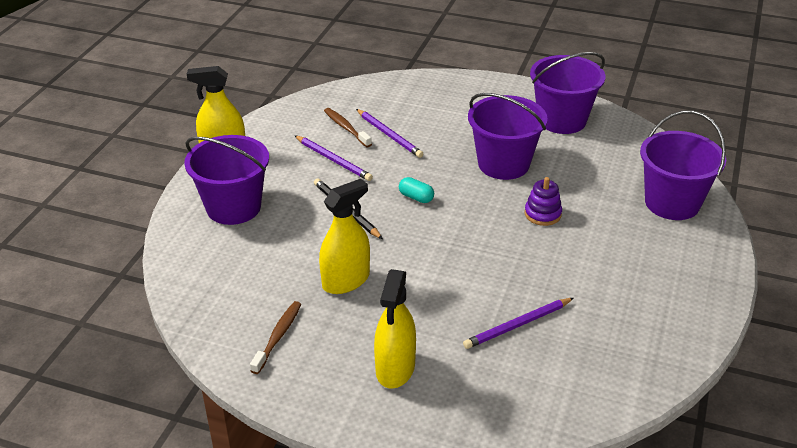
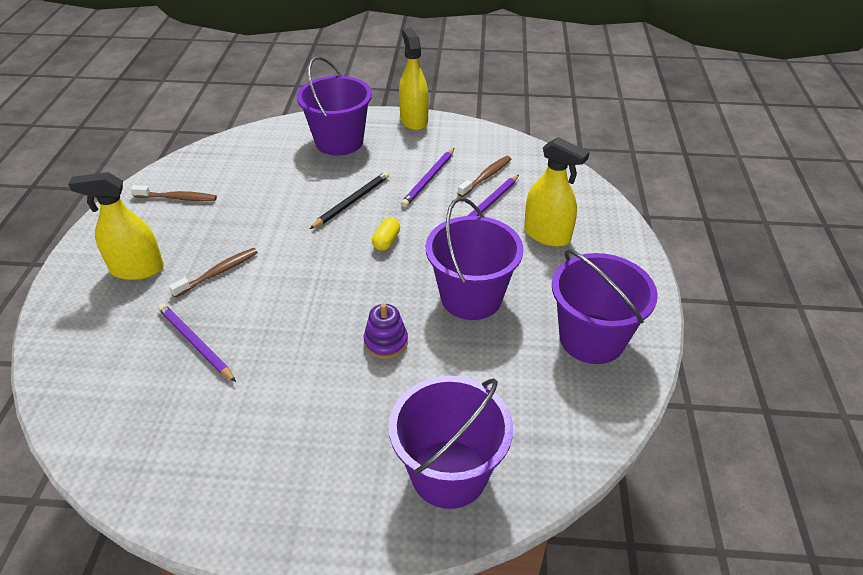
camera: 75 degrees right, 5 degrees up
(346, 280) = (251, 220): yellow spray bottle -> yellow spray bottle (547, 235)
(416, 197) = (386, 241): turquoise capsule -> yellow capsule
(422, 307) = (218, 272): none -> brown toothbrush

